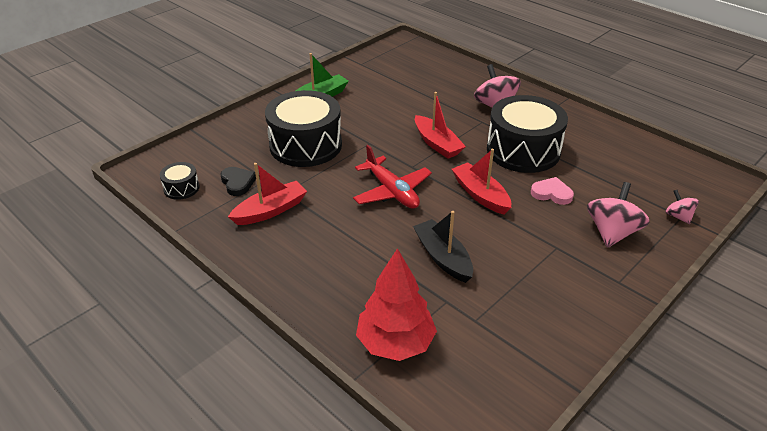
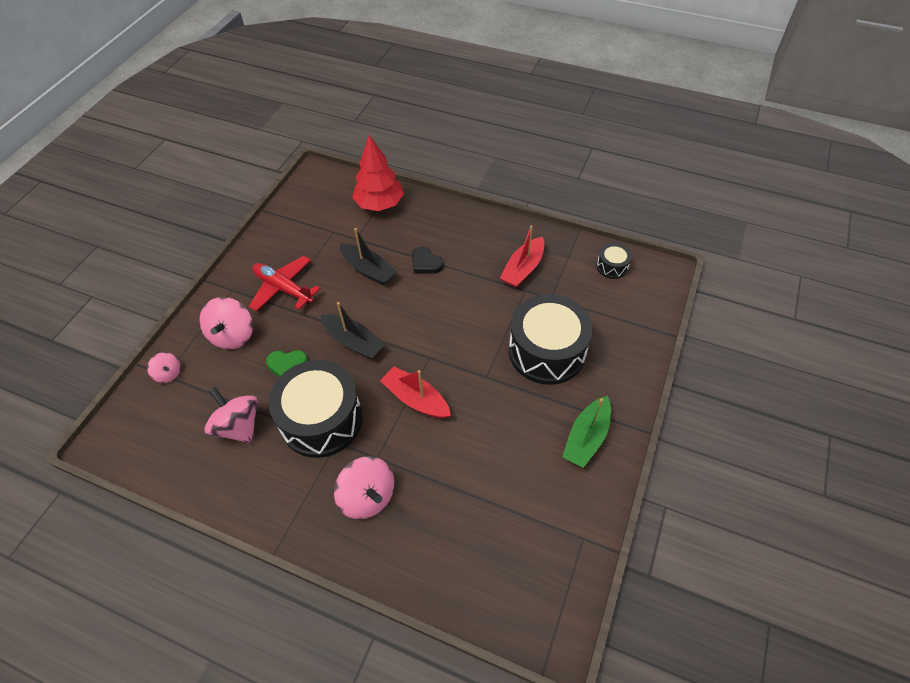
camera: 160 degrees right, 15 degrees up
(237, 183) = (572, 286): black heart -> black heart (426, 263)
(392, 191) = (434, 320): red plane -> red plane (283, 288)
(480, 195) = (354, 342): red boat -> black boat
(551, 193) = (287, 365): pink heart -> green heart
(598, 163) = (238, 426): none -> pink spinning top

